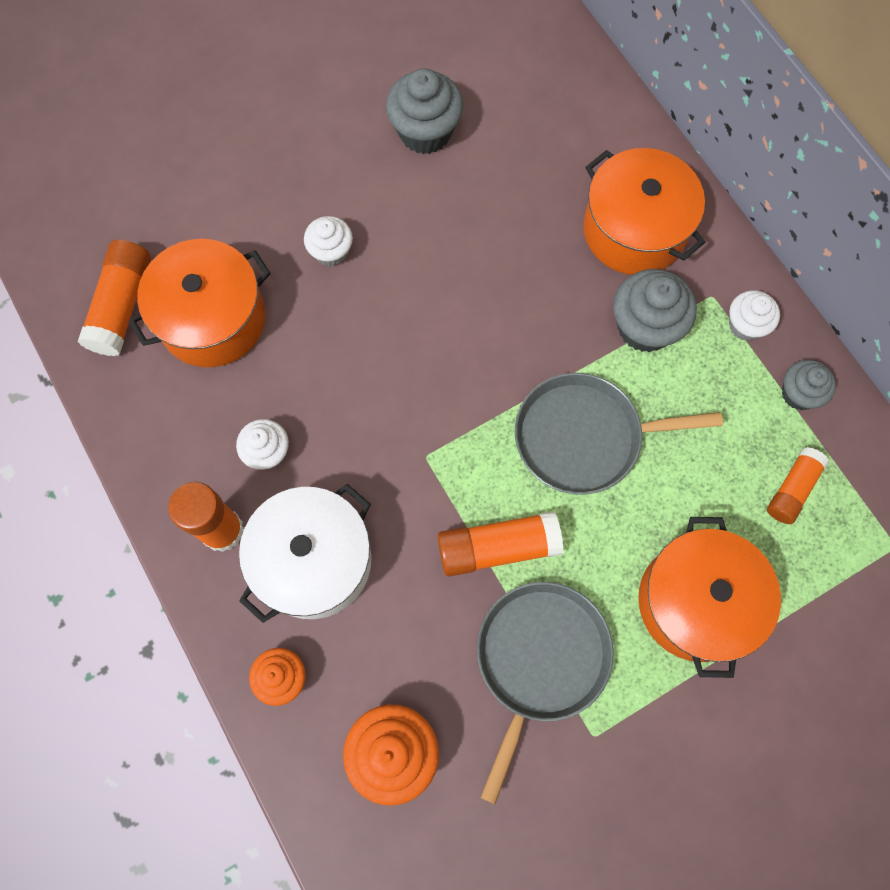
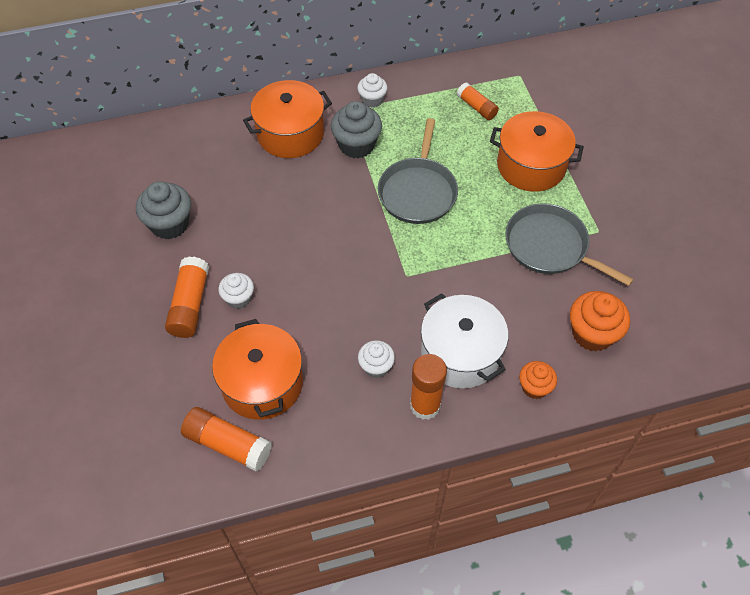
camera: 75 degrees left, 15 degrees down
(497, 547) = (476, 251): orange glue stick -> orange glue stick (190, 305)
(798, 393) = (421, 89): grey cupcake -> none

